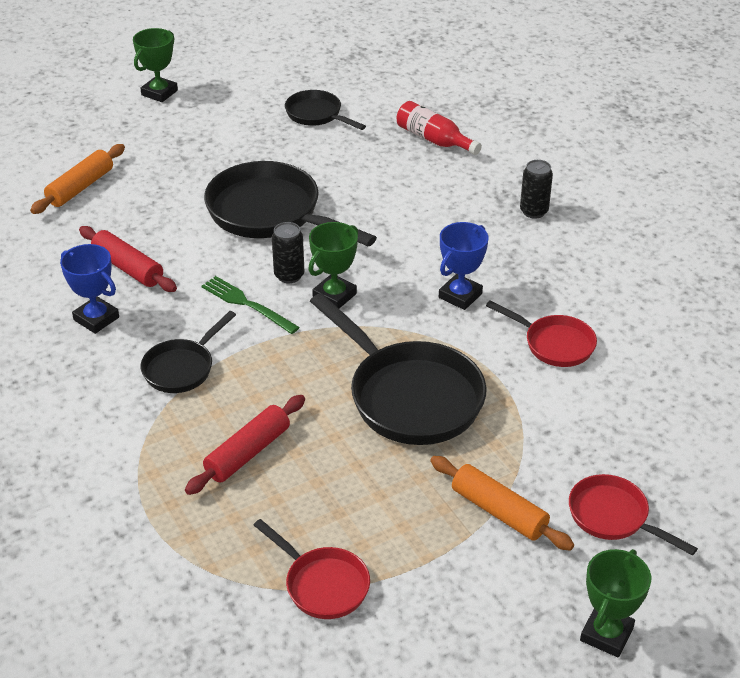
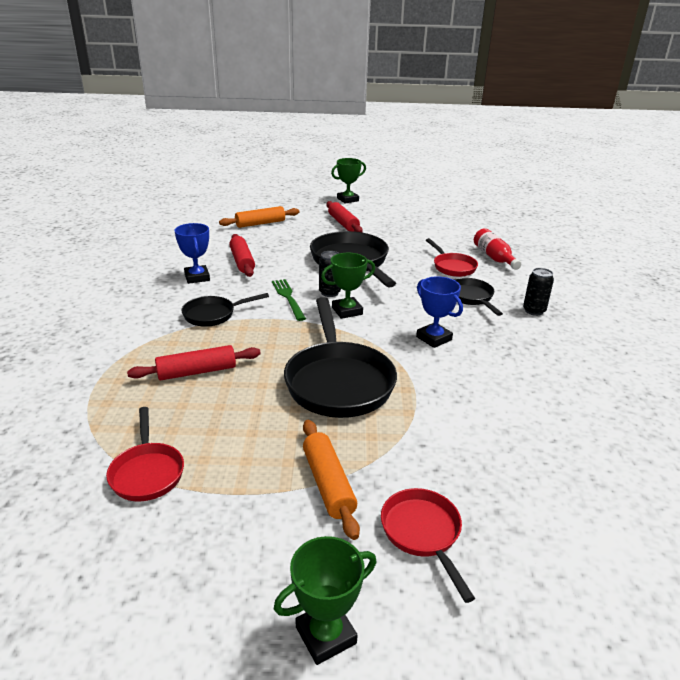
camera: 30 degrees right, 10 degrees down
(196, 145) = (343, 223): none -> red rolling pin
(317, 115) = (428, 229): black pan -> black pan (471, 298)
(460, 295) = (434, 338): blue trophy -> blue trophy turned 75 degrees clockwise
(554, 344) = (480, 390): red pan -> red pan (452, 267)

